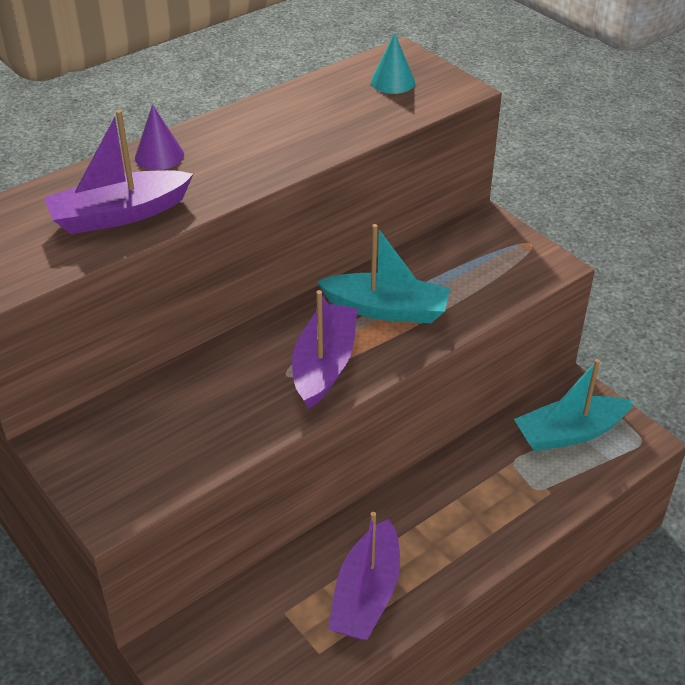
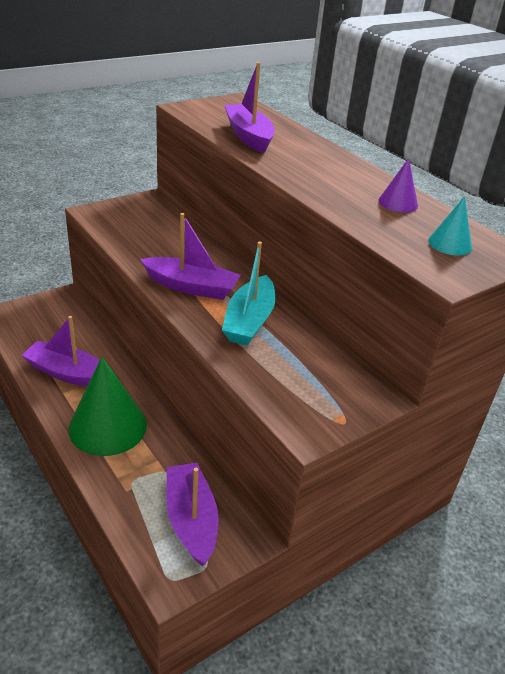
camera: 90 degrees right, 5 degrees down
(159, 156) = (316, 149): purple cone -> purple cone (398, 203)
(458, 527) = (108, 426): none -> green cone
(569, 433) = (191, 520): turquoise boat -> purple boat

